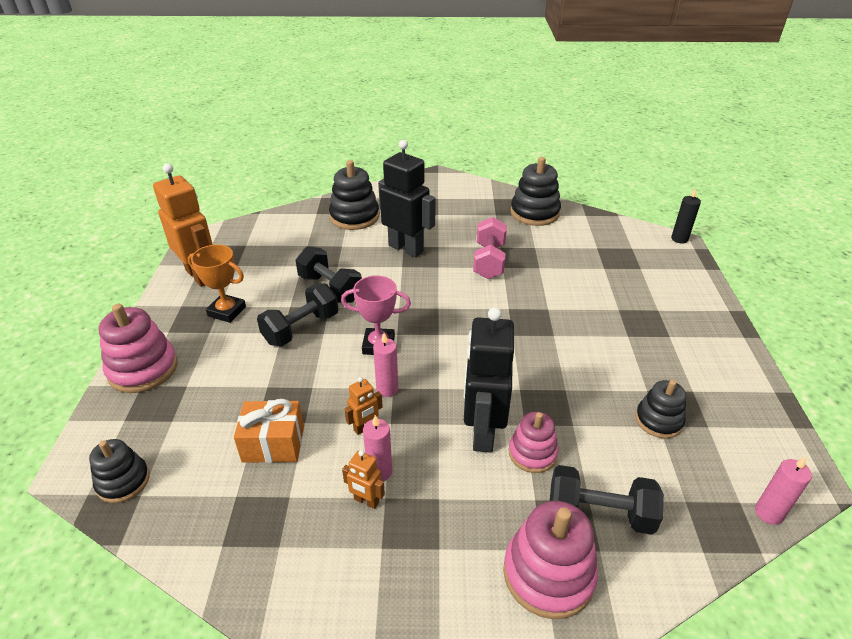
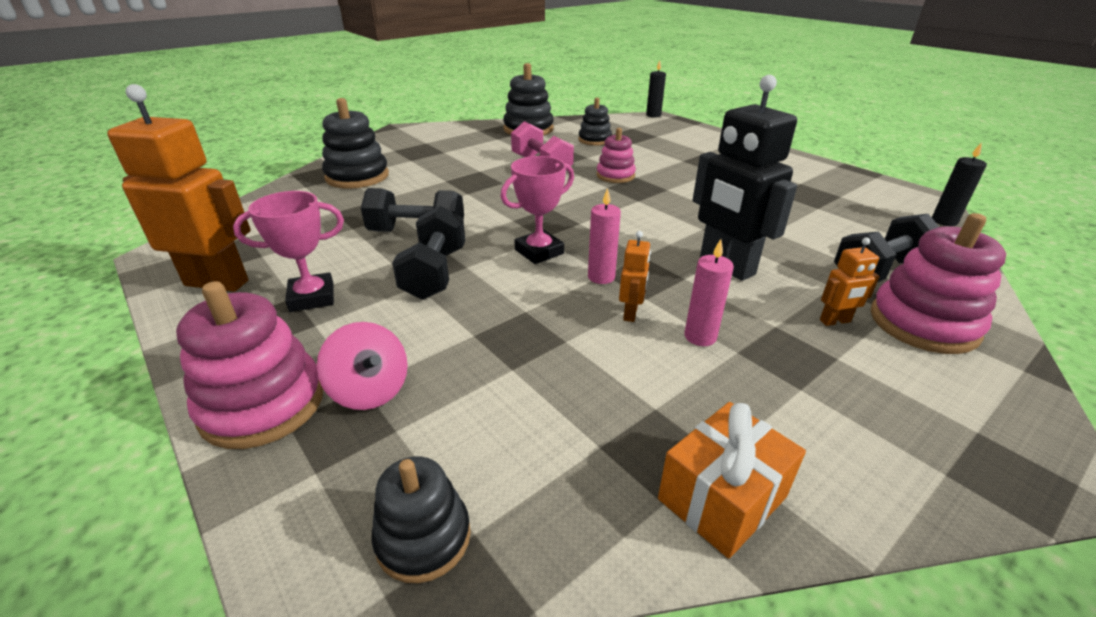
camera: 40 degrees left, 5 degrees down
(187, 390) = (370, 390): none -> pink spinning top
(227, 311) = (312, 297): orange trophy -> pink trophy
(273, 444) = (563, 376): orange gift -> orange gift (722, 498)
(366, 501) = (728, 364): orange robot -> orange robot (835, 321)
(406, 248) = (451, 181): black robot -> none
(532, 453) = (780, 260): pink stacking toy -> pink stacking toy (615, 176)
(658, 420) = (812, 205): black stacking toy -> black stacking toy (594, 140)
(768, 513) = (944, 221): pink candle -> black candle

